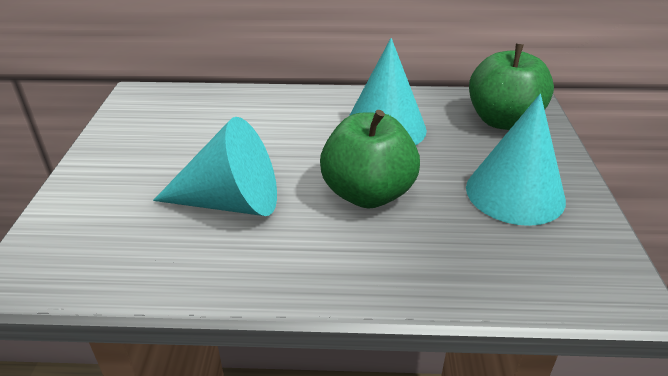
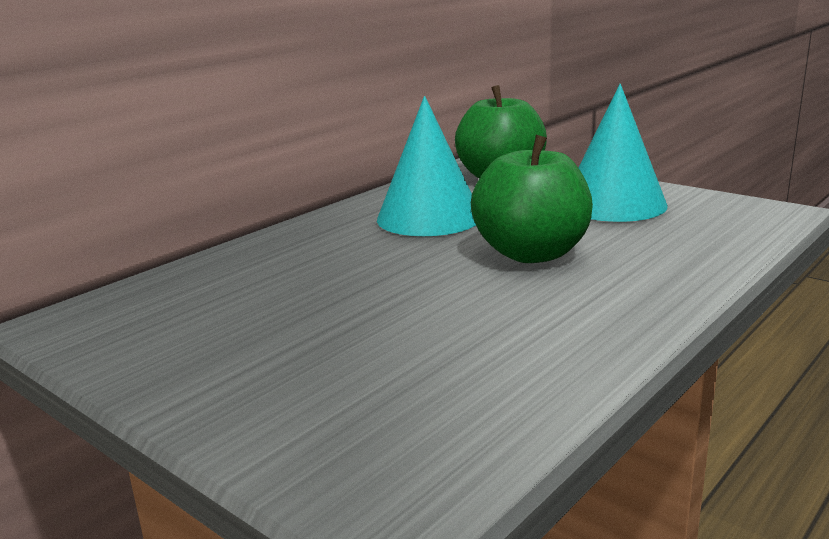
camera: 50 degrees left, 15 degrees down
(231, 202) = (444, 320): turquoise cone -> none

